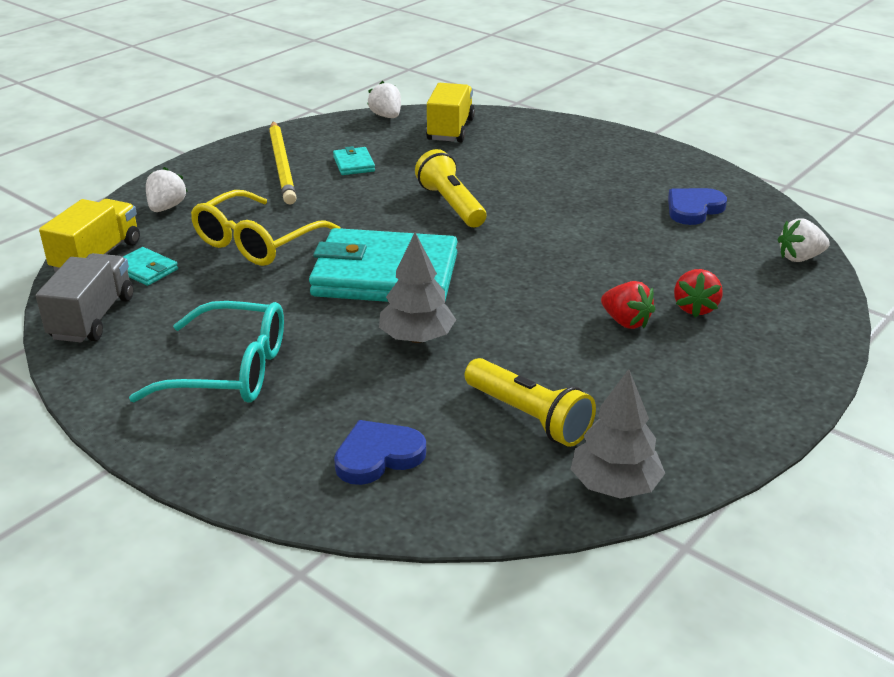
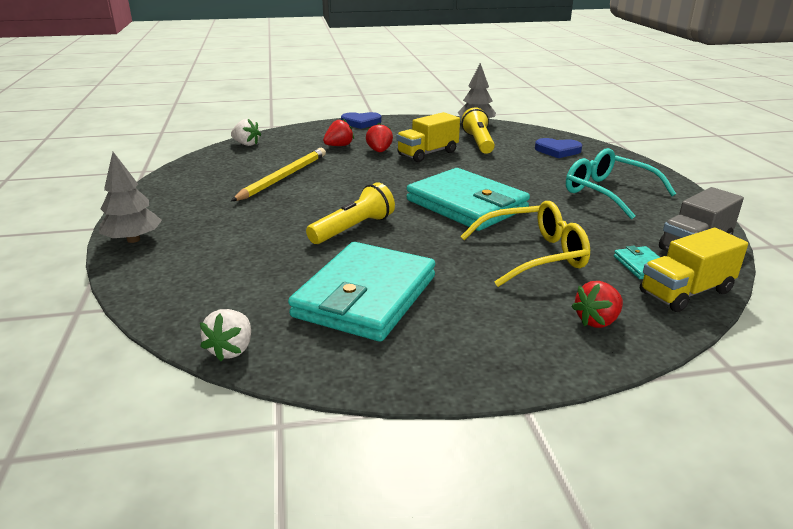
camera: 140 degrees left, 5 degrees down
(166, 207) = (597, 321): white strawberry -> red strawberry
(282, 165) = (434, 325): yellow pencil -> yellow pencil (283, 177)
(354, 164) = (365, 296): turquoise wallet -> turquoise wallet, size x2.48
(417, 338) = (489, 175): grey tree -> grey tree (133, 239)
(450, 130) = (215, 297): yellow truck -> yellow truck (427, 153)
(451, 205) = (353, 229): yellow flashlight -> yellow flashlight turned 150 degrees counterclockwise
(693, 209) = (226, 175): blue heart -> blue heart (361, 122)

